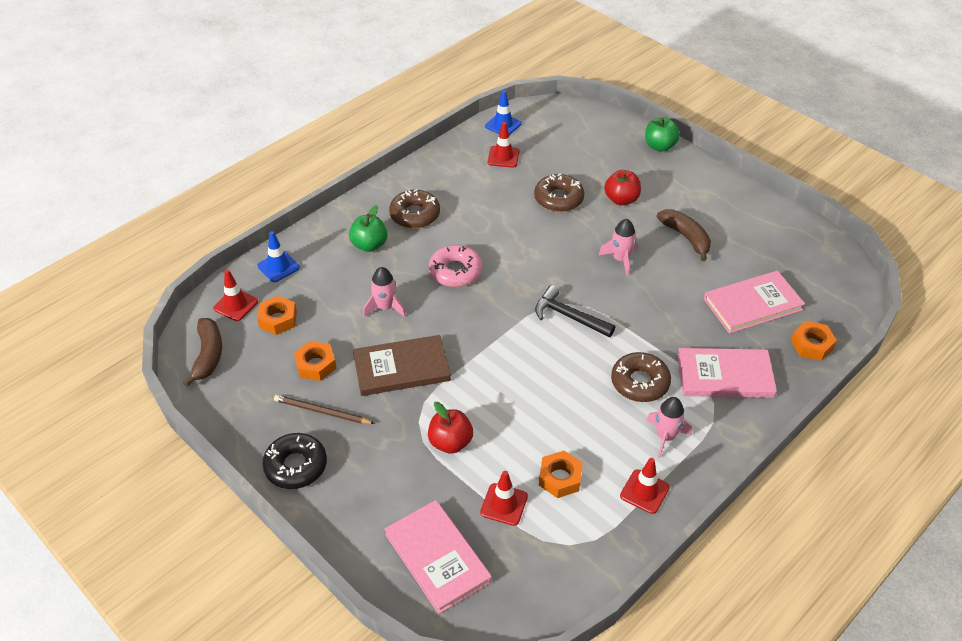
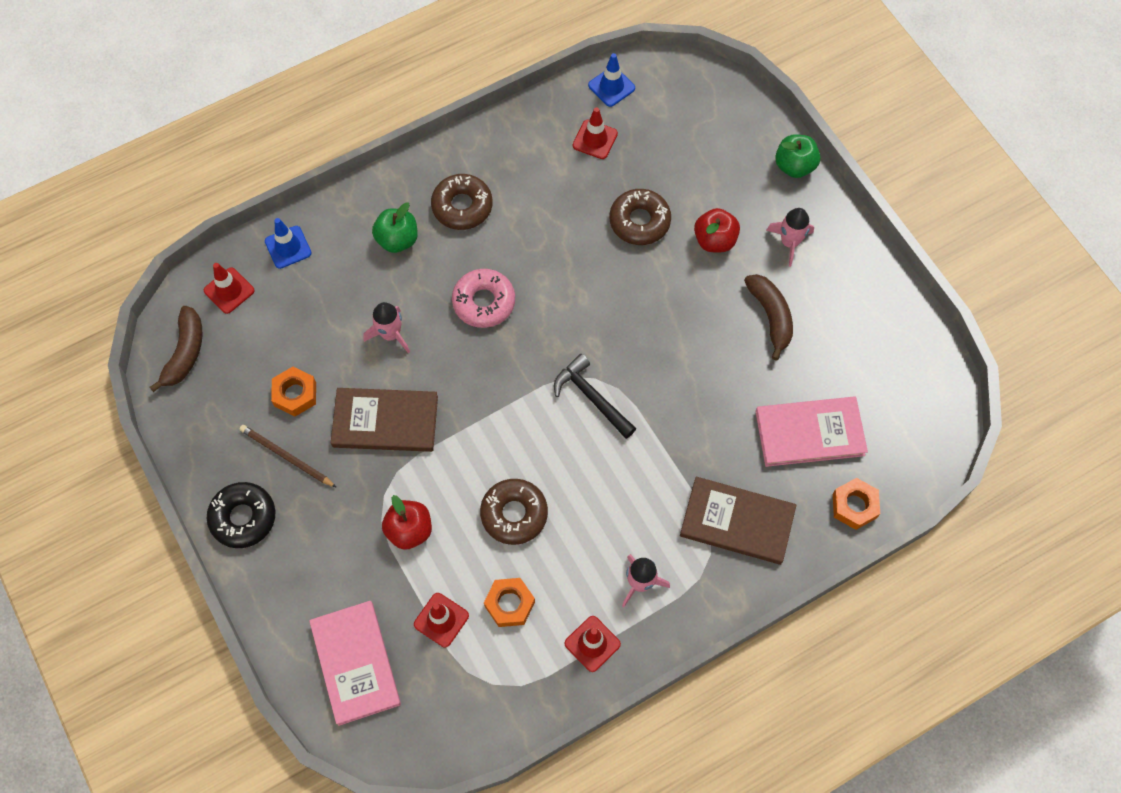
camera: 15 degrees right, 20 degrees up
(278, 319) = (270, 322): orange nut -> none
(620, 259) = (680, 330): pink rocket -> pink rocket (789, 242)
(640, 382) = (638, 506): brown donut -> brown donut (514, 514)
(725, 376) = (737, 522): pink book -> brown book

